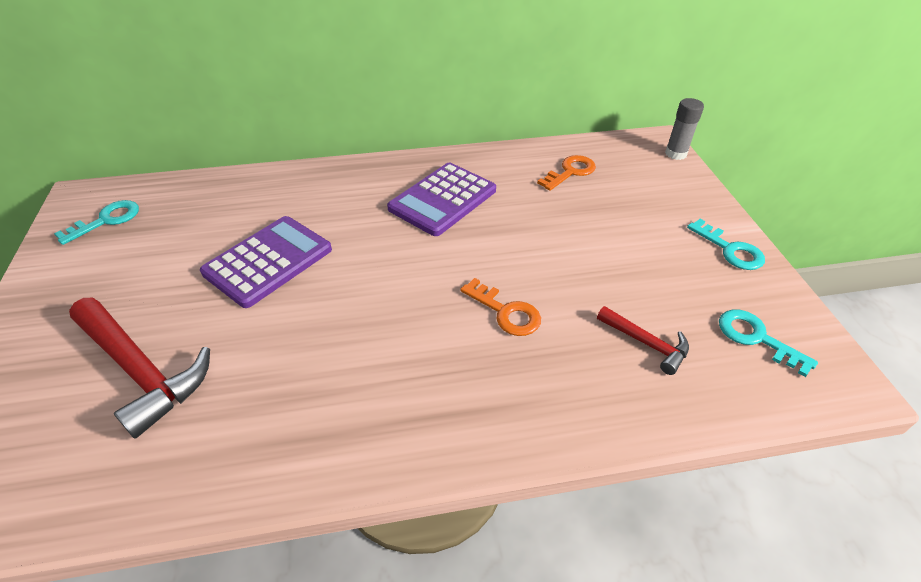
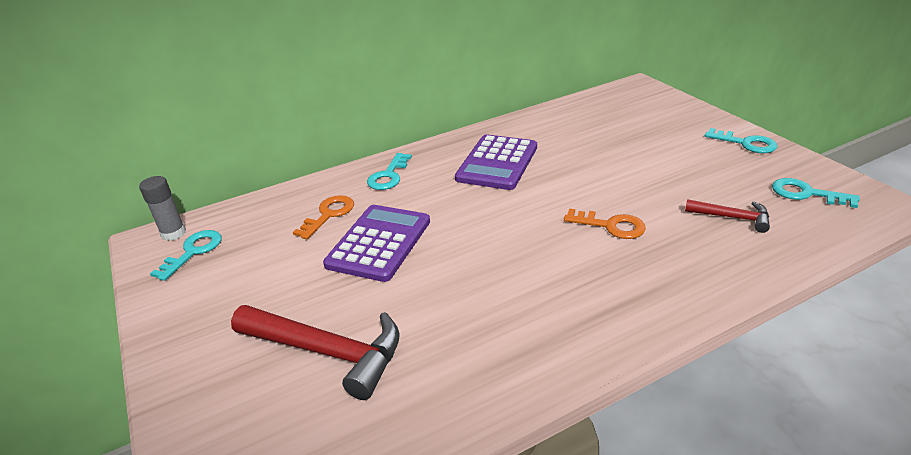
camera: 15 degrees left, 10 degrees down
(329, 185) = (388, 176): none -> turquoise key
(570, 172) = (586, 120): orange key -> orange key (329, 214)
(675, 154) = (658, 91): grey glue stick -> grey glue stick (173, 233)

